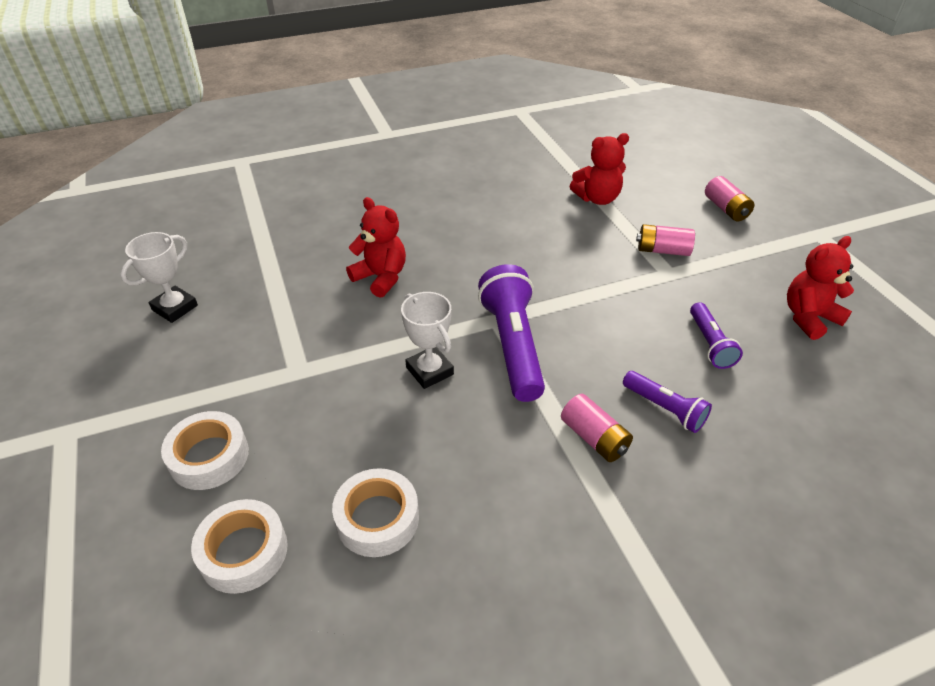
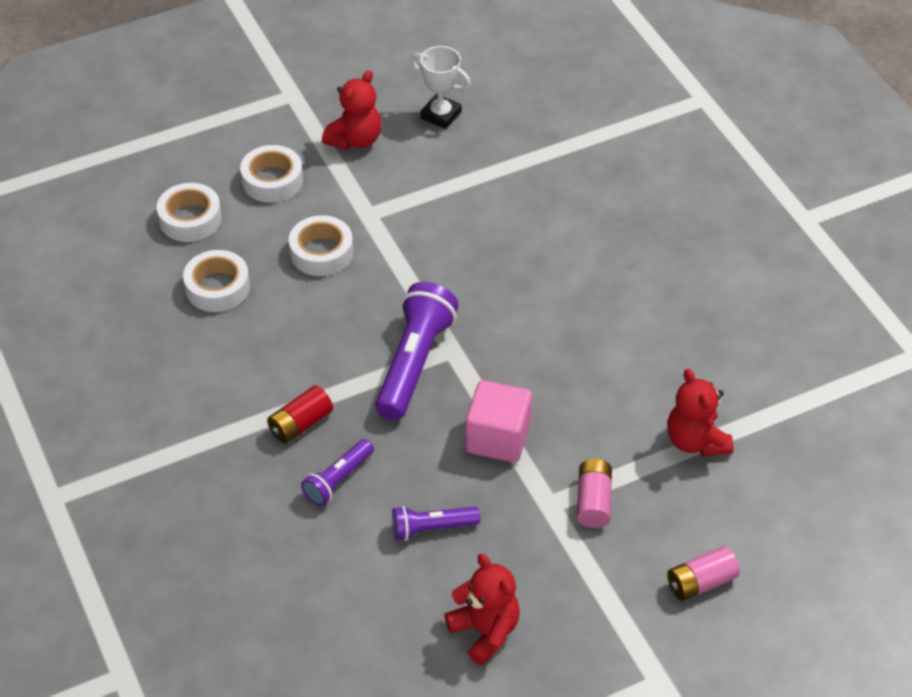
camera: 85 degrees right, 5 degrees up
(345, 412) = (321, 252): none -> white tape
(381, 277) = (505, 252): red teddy bear -> red teddy bear (355, 140)
(429, 371) = (374, 303): white trophy -> none
(512, 345) = (414, 363): purple flashlight -> purple flashlight turned 60 degrees counterclockwise
(594, 438) = (300, 424): pink battery -> red battery
(602, 297) = (498, 438): none -> pink cube

